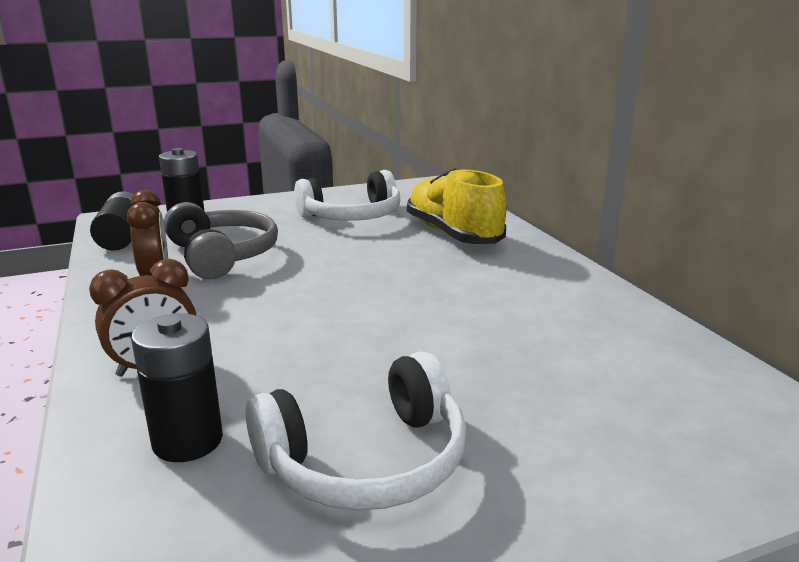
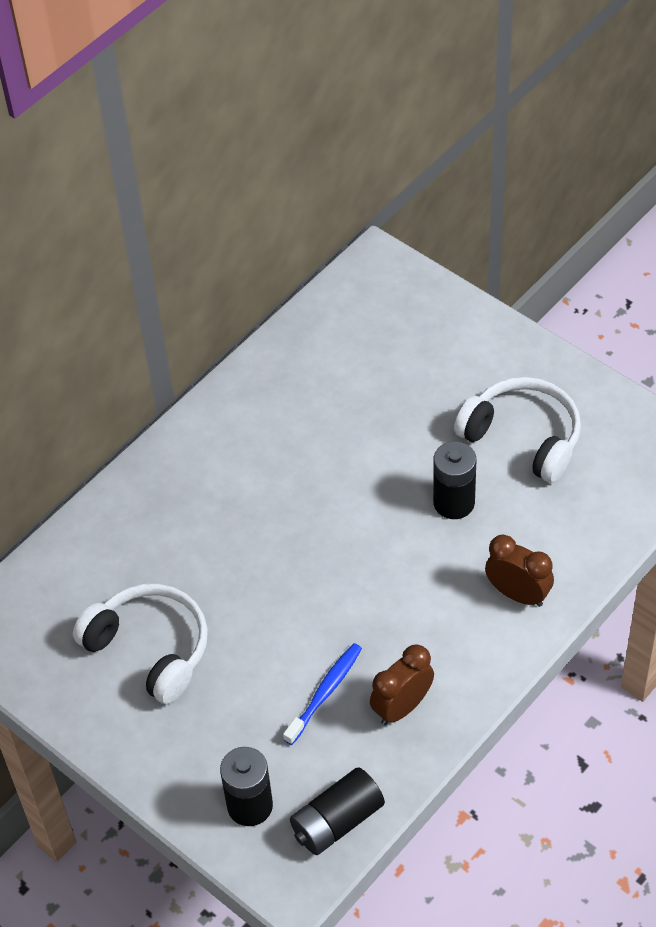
camera: 115 degrees left, 30 degrees up
(188, 441) = (565, 522): black battery -> black battery (454, 502)
(222, 255) = (325, 692): grey headphones -> blue toothbrush
(453, 234) = (156, 536): yellow shoe -> none

